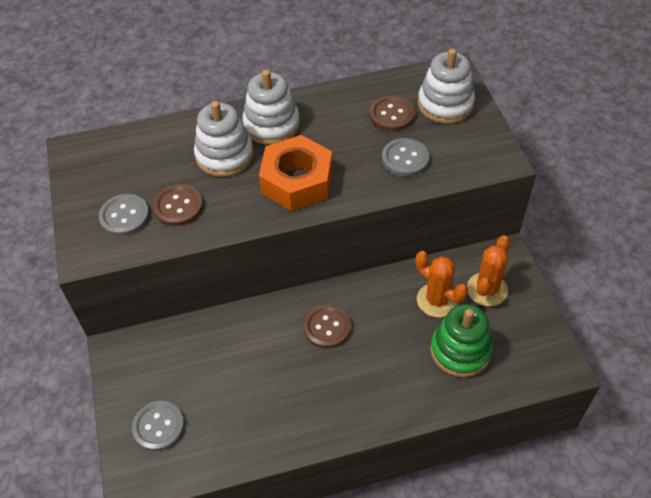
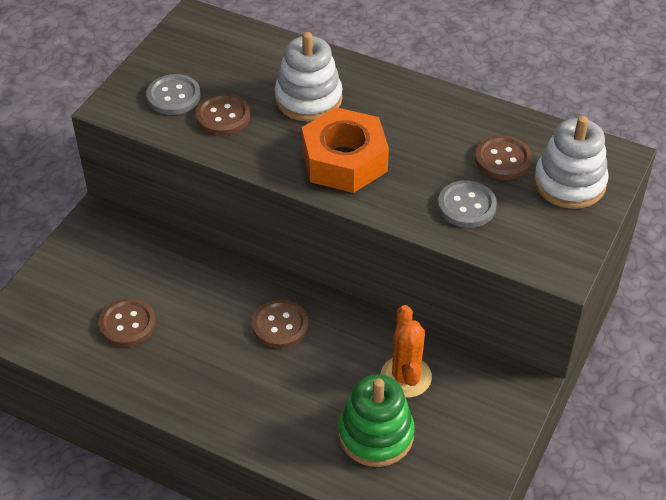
camera: 40 degrees right, 5 degrees down
(158, 426) = (64, 300): grey button -> none
(224, 407) = (127, 324): none -> brown button
(271, 124) = (380, 98): white stacking toy -> none
(487, 289) = (466, 403): orange cactus -> none

